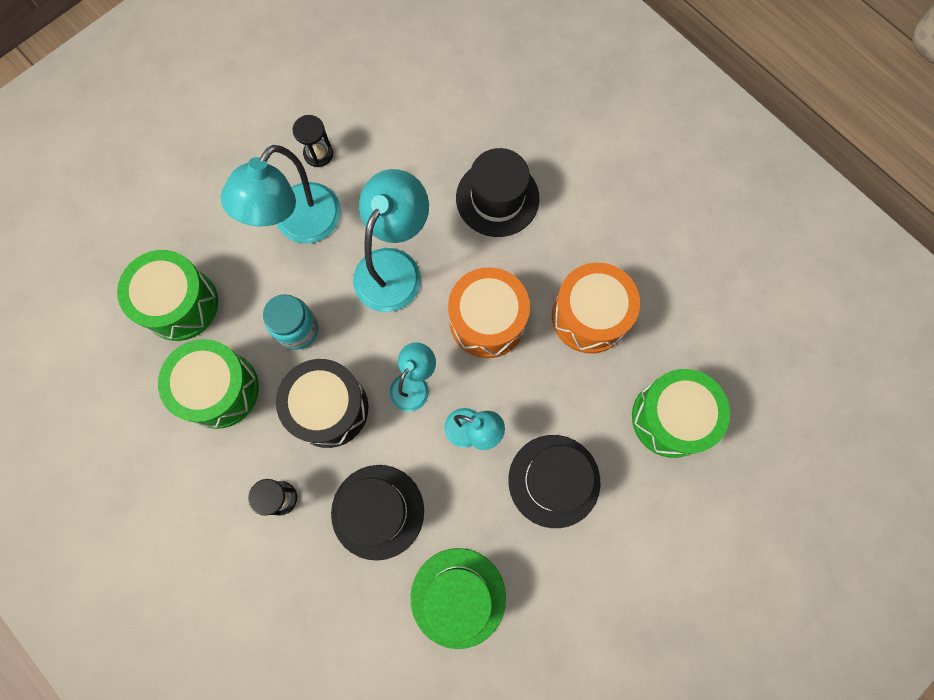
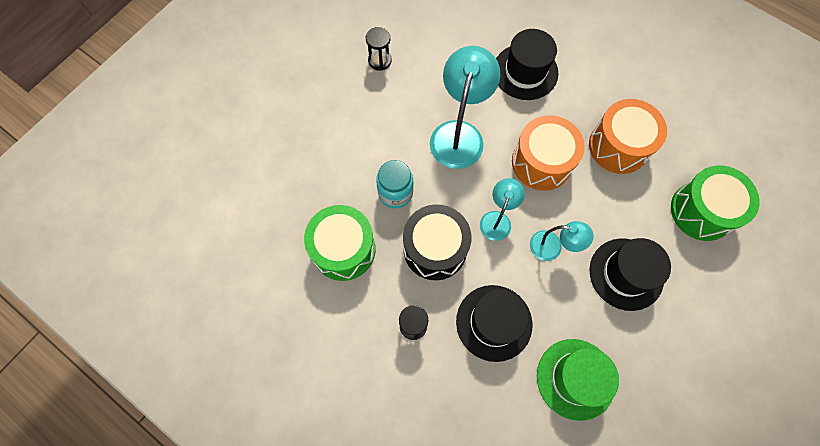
camera: 10 degrees left, 5 degrees down
(180, 304) = (296, 189): green drum -> none
(299, 225) = (377, 115): turquoise lamp -> none

